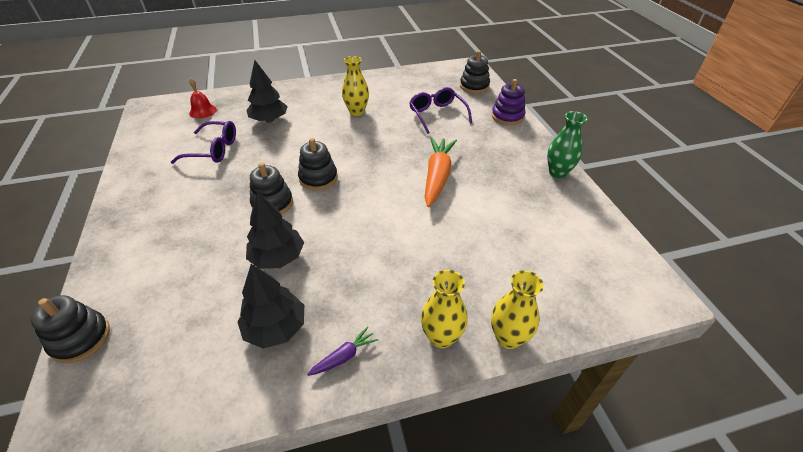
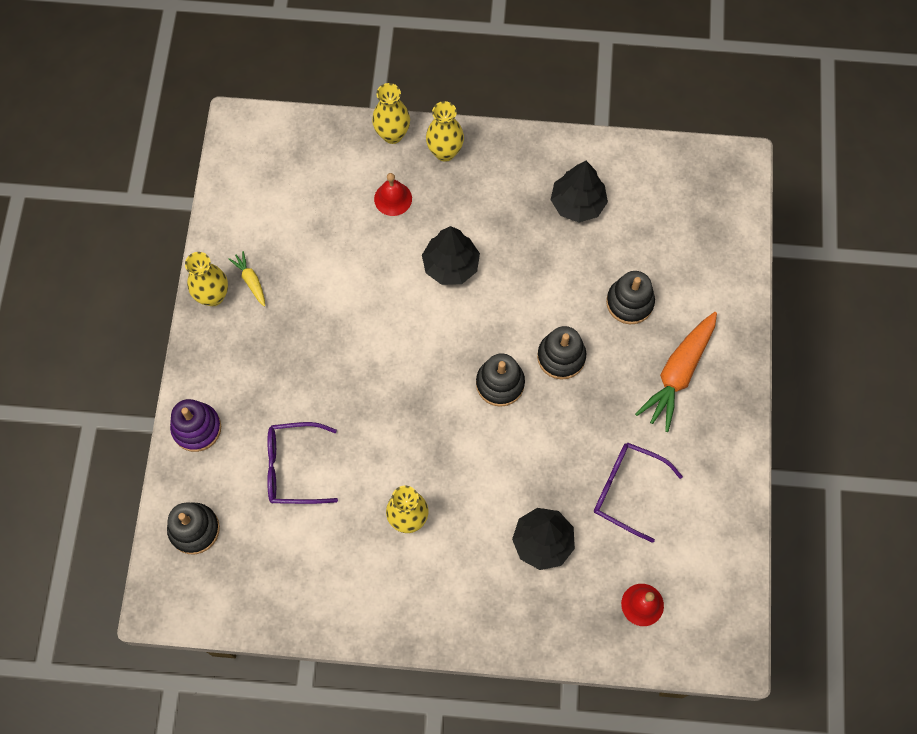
camera: 160 degrees left, 25 degrees up
(81, 339) = (740, 246): black stacking toy -> black stacking toy (629, 302)
(278, 257) = (565, 277): black tree -> black tree (450, 265)
(344, 356) = (527, 162): purple carrot -> none
(437, 115) = (294, 468): purple glasses -> purple glasses turned 90 degrees clockwise
(437, 176) = (357, 338): orange carrot -> orange carrot (678, 374)
(469, 275) = (393, 198): none -> red bell
(540, 187) = (251, 281): none -> yellow carrot
(557, 172) = (213, 296): green vase -> yellow vase

